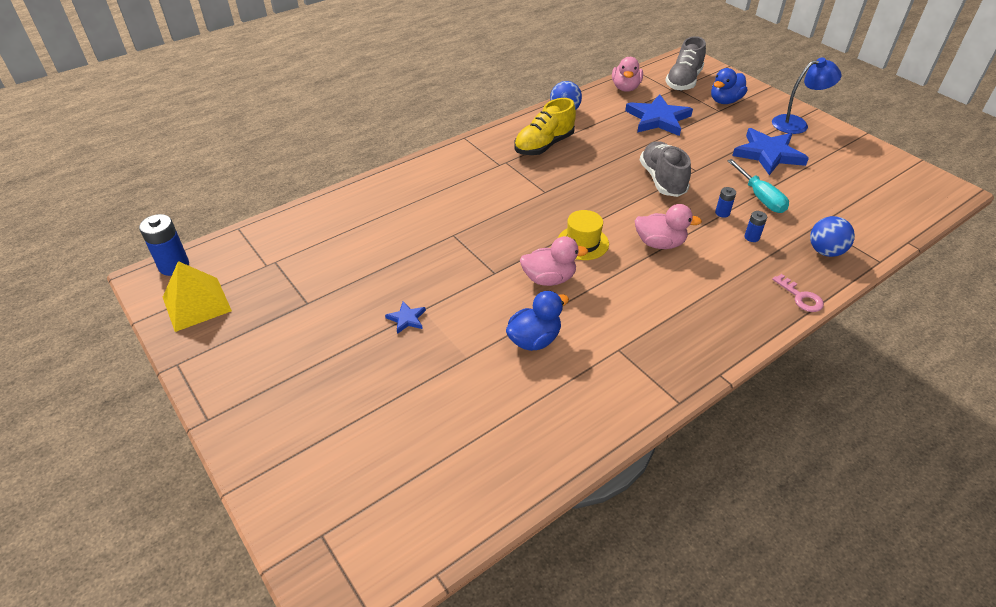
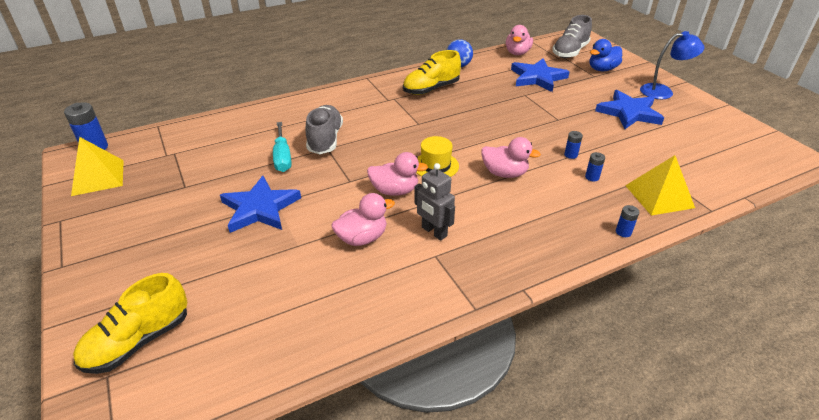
camera: 10 degrees right, 5 degrees down
(338, 492) = (138, 341): none -> yellow shoe
(406, 319) = (260, 208): blue star -> blue star, size x2.23
(534, 339) = (362, 238): blue duck -> pink duck
(608, 322) = (434, 232): none -> grey robot
(662, 180) = (524, 124): grey shoe -> grey shoe (325, 140)
(760, 197) = (610, 146): turquoise screwdriver -> turquoise screwdriver (282, 157)
(800, 297) = (623, 232): pink key -> blue battery
(825, 251) = (659, 196): blue ball -> yellow pyramid

